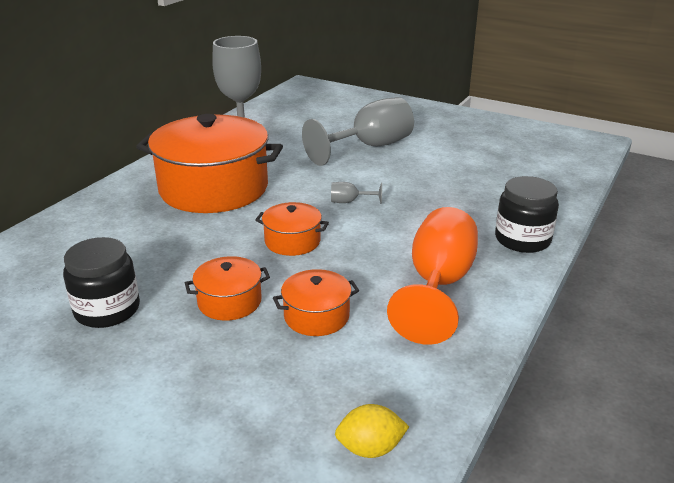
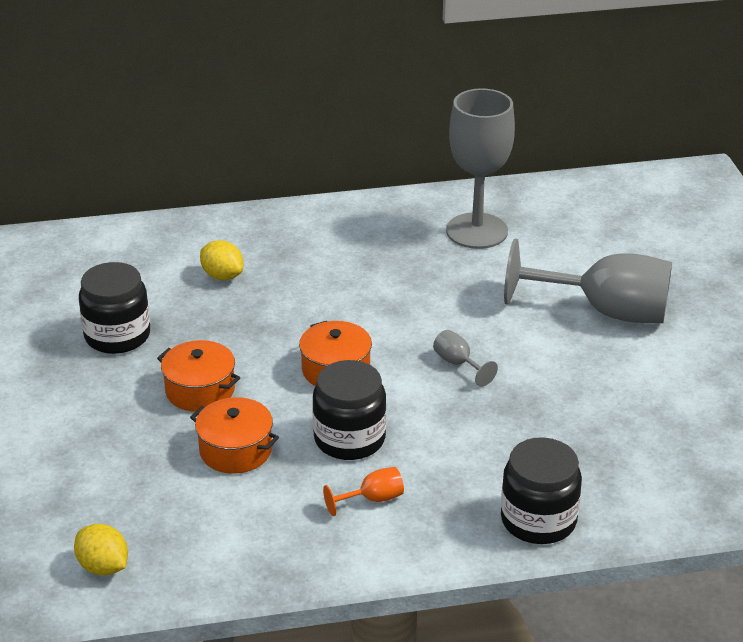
camera: 50 degrees right, 5 degrees up
(126, 238) = (222, 276): none -> yellow lemon
(214, 188) = (367, 267): orange pot -> none
(367, 267) = (349, 439): none -> black jar
(438, 285) = (372, 499): orange goblet -> orange goblet, size x0.41

